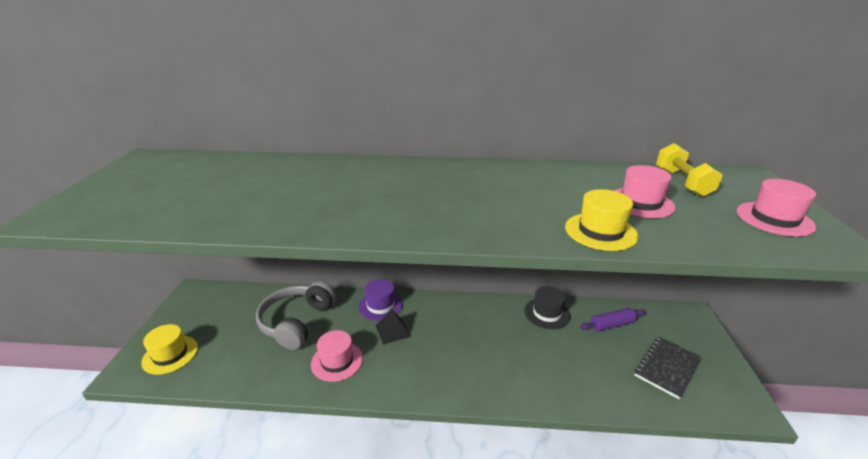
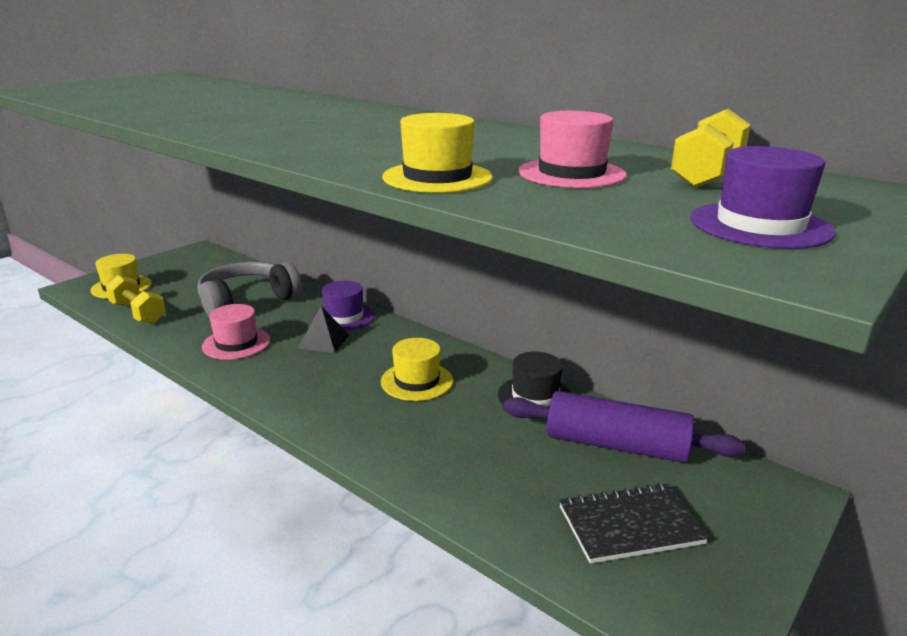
camera: 35 degrees right, 5 degrees down
(222, 372) = (138, 313): none -> yellow dumbbell
(481, 333) = (417, 381): none -> yellow hat
(612, 325) = (616, 445): purple rolling pin -> purple rolling pin, size x1.76
(774, 219) = (760, 225): pink hat -> purple hat

